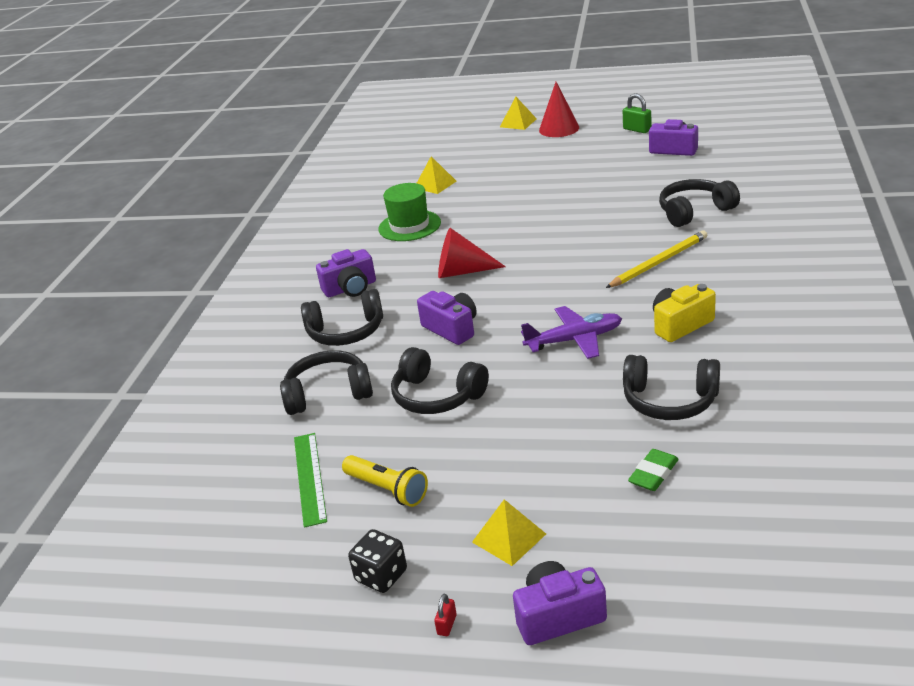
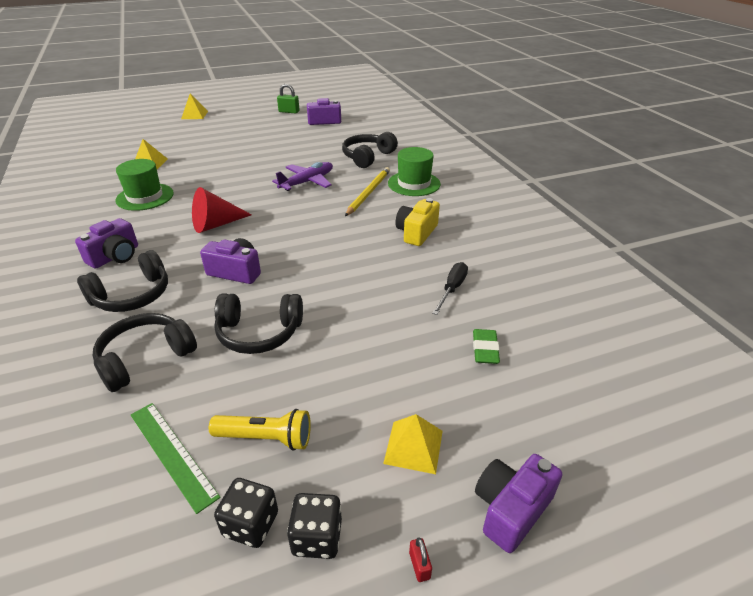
camera: 35 degrees left, 5 degrees up
(338, 548) = (251, 524): none -> black dice
(559, 129) = (230, 116): red cone -> none
(574, 340) = (347, 259): purple plane -> purple plane (307, 182)
(669, 401) = (452, 289): black headphones -> black screwdriver
(728, 259) = (414, 184): none -> green hat

